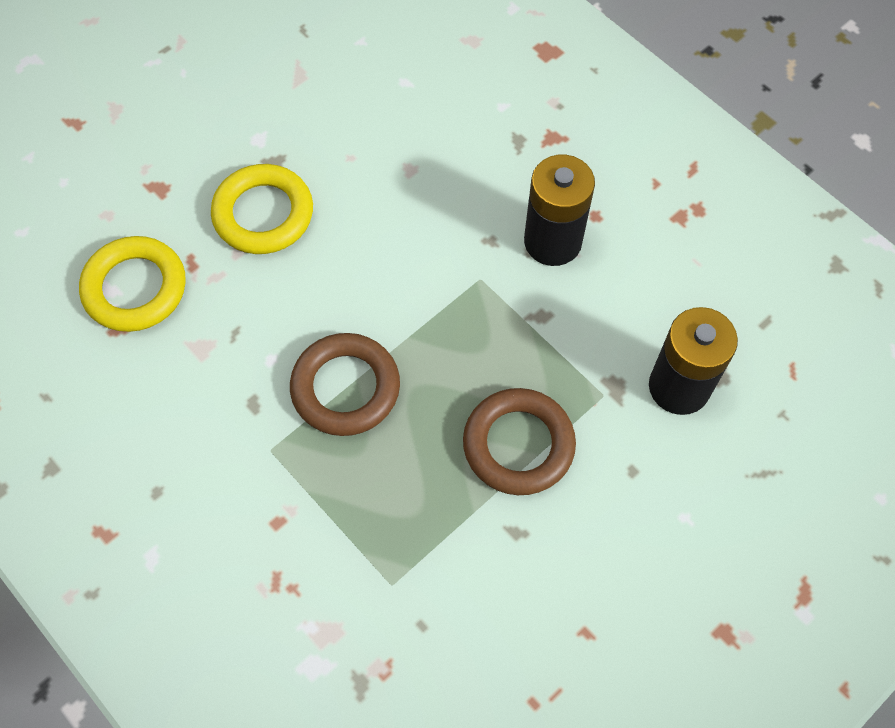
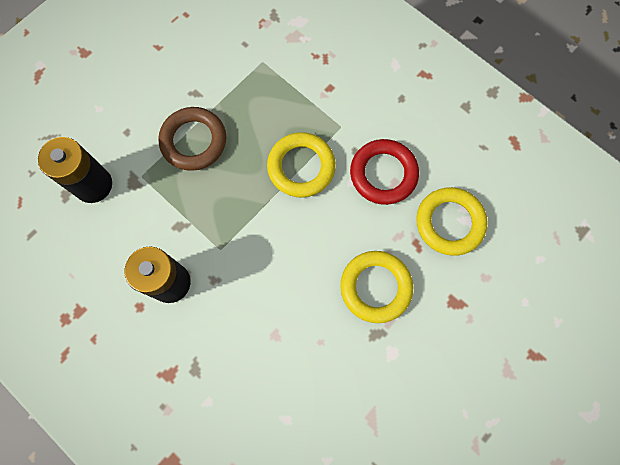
camera: 175 degrees right, 10 degrees up
(217, 367) = (383, 174): none -> red ring
(345, 388) = (301, 167): brown ring -> yellow ring

